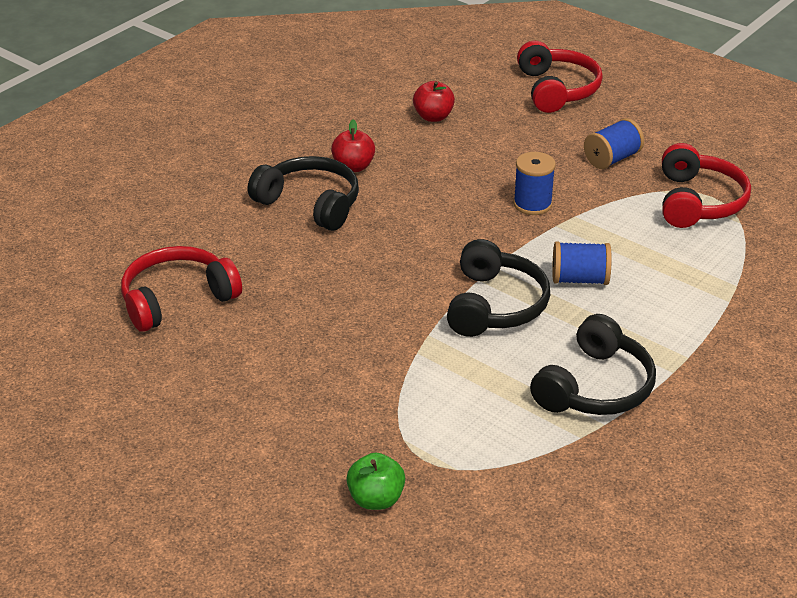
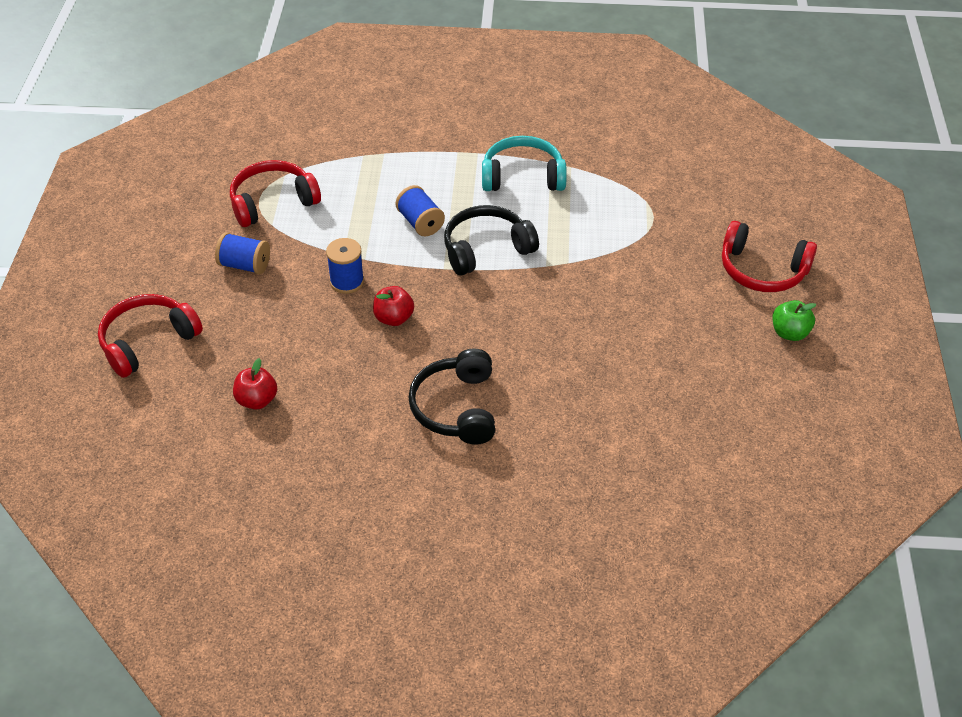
camera: 125 degrees left, 10 degrees up
(177, 299) = (640, 413): red headphones -> red headphones (762, 270)
(353, 167) = (380, 410): red apple -> red apple (394, 318)
(376, 499) = (702, 220): green apple -> green apple (789, 333)
(595, 387) = (522, 177): black headphones -> turquoise headphones

